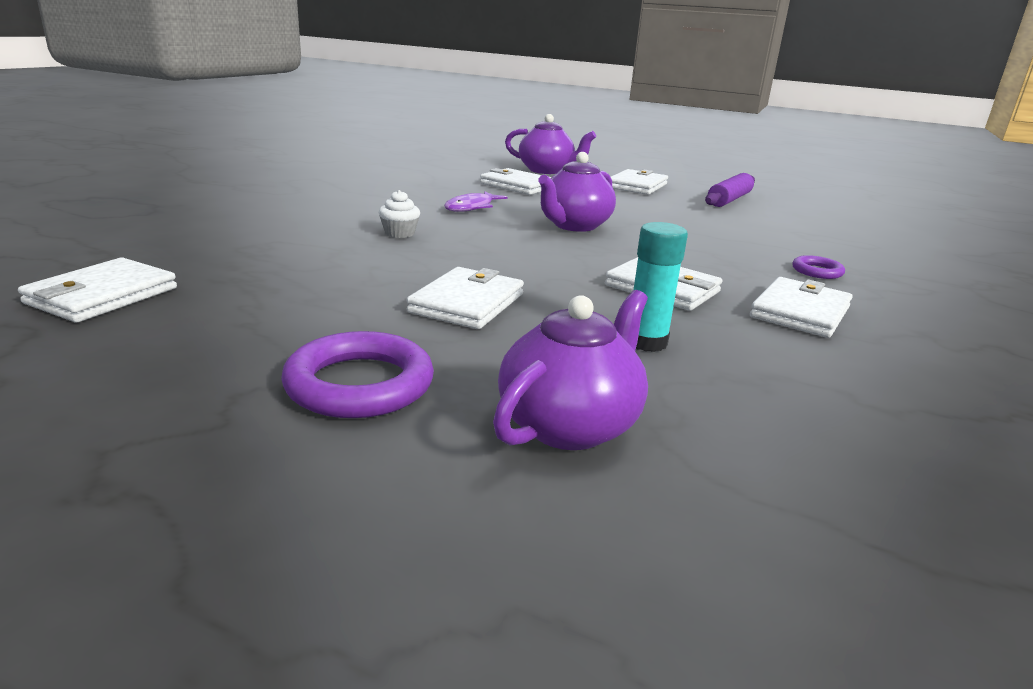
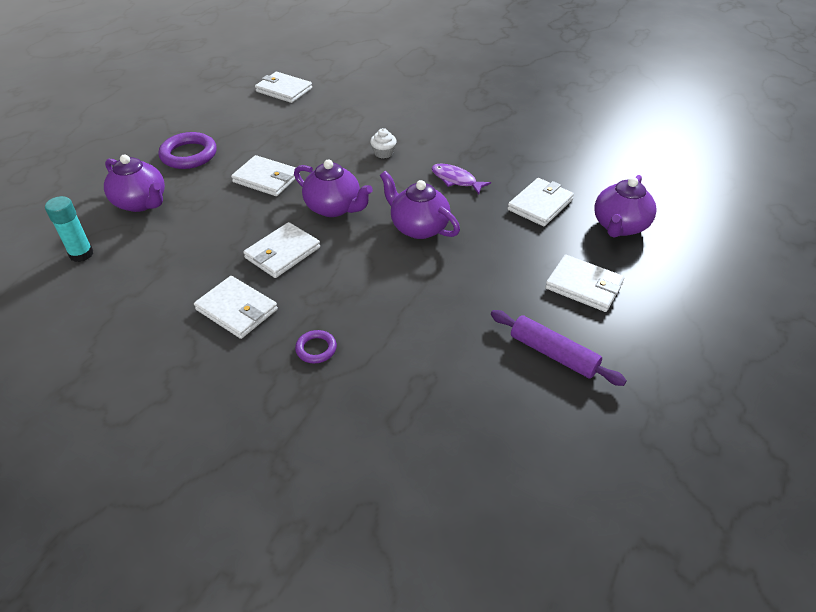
camera: 95 degrees right, 20 degrees up
(544, 261) = (334, 208): none -> purple teapot
(646, 342) = (208, 234): turquoise glue stick -> turquoise glue stick (81, 254)

